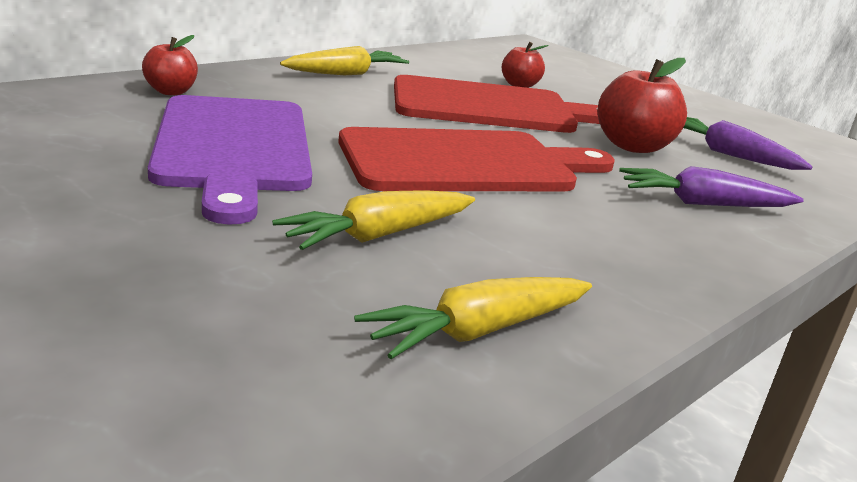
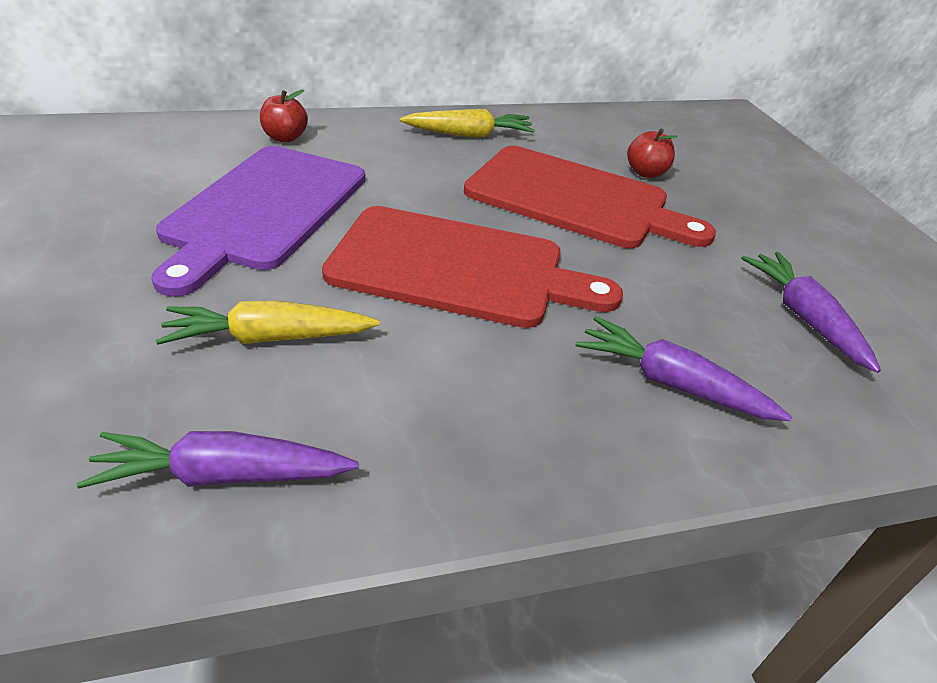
camera: 30 degrees right, 15 degrees up
(478, 331) = (223, 475): yellow carrot -> purple carrot
(633, 146) = (683, 282): red apple -> none

